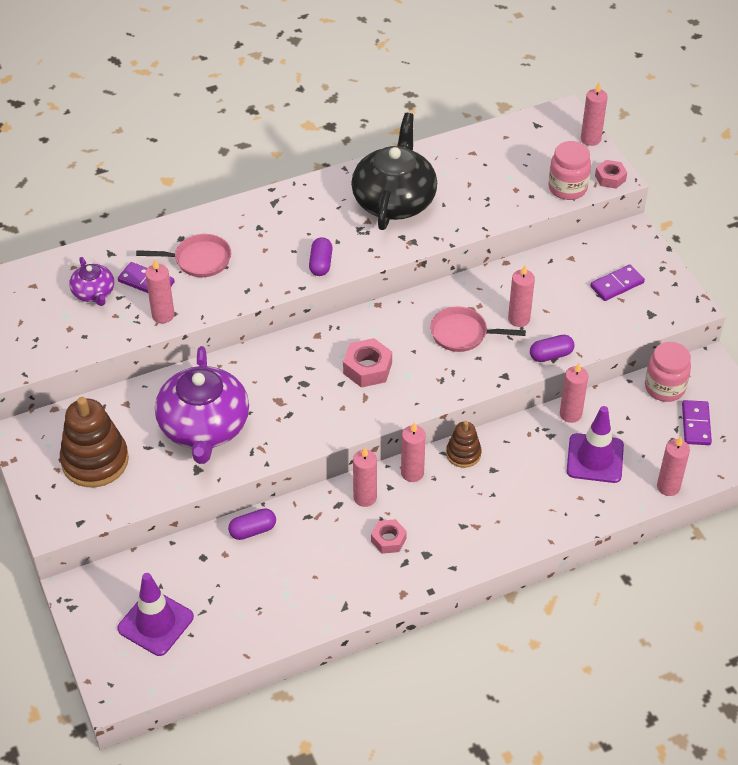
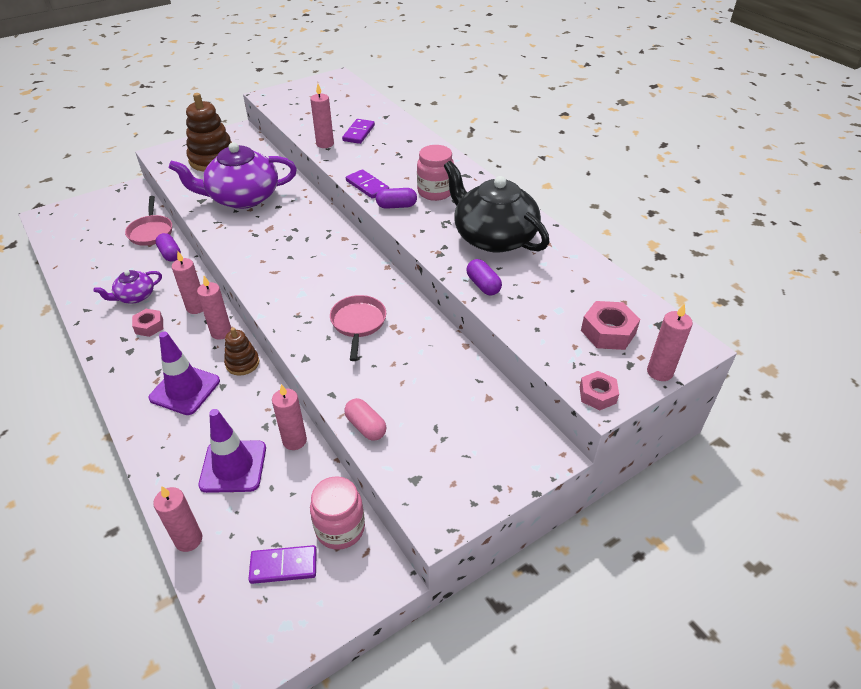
camera: 80 degrees right, 5 degrees down
(94, 293) = (344, 116): purple teapot -> purple teapot (135, 296)
(155, 623) = (95, 223): purple traffic cone -> purple traffic cone (185, 389)
(199, 260) = (387, 150): pink pan -> pink pan (151, 232)
(367, 368) = (308, 269): pink nut -> pink nut (608, 332)
(394, 200) = (493, 237): black teapot -> black teapot turned 135 degrees counterclockwise
(519, 319) = (385, 362): pink candle -> none
(551, 355) = (337, 391): purple capsule -> purple capsule (483, 285)
(567, 188) = (562, 357): pink jar -> pink jar (435, 192)
(594, 339) = (366, 426): none -> pink capsule
(617, 285) = (456, 442): purple domino -> purple domino (367, 186)

